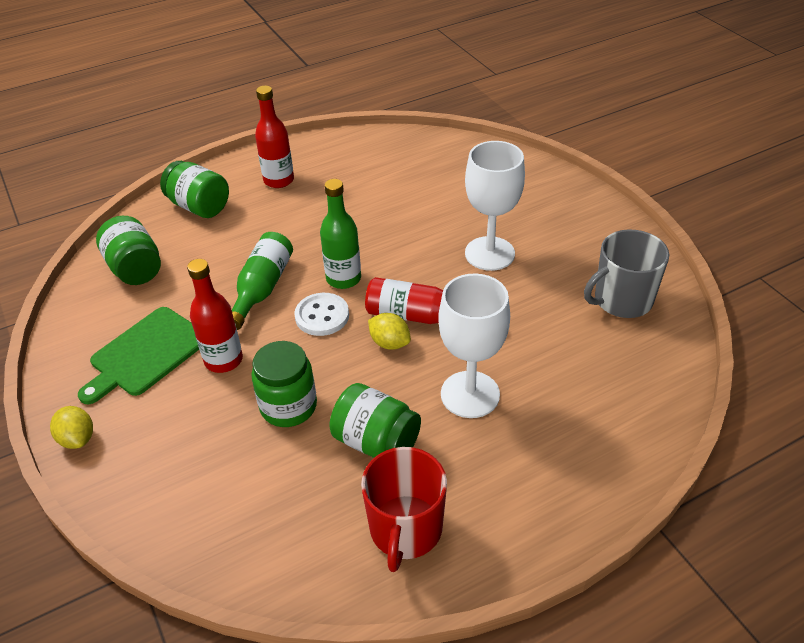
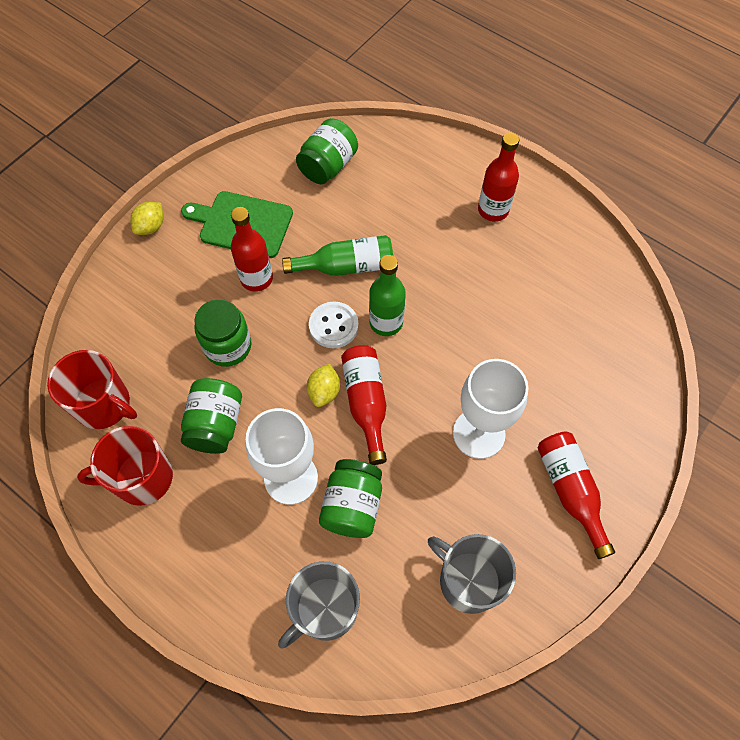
camera: 65 degrees right, 20 degrees up
(199, 206) = (424, 168): green jar -> green jar (352, 506)
(288, 548) = (104, 405): none -> red mug
(566, 219) = (570, 491): none -> red bottle
(617, 405) = (325, 609): none -> grey mug

